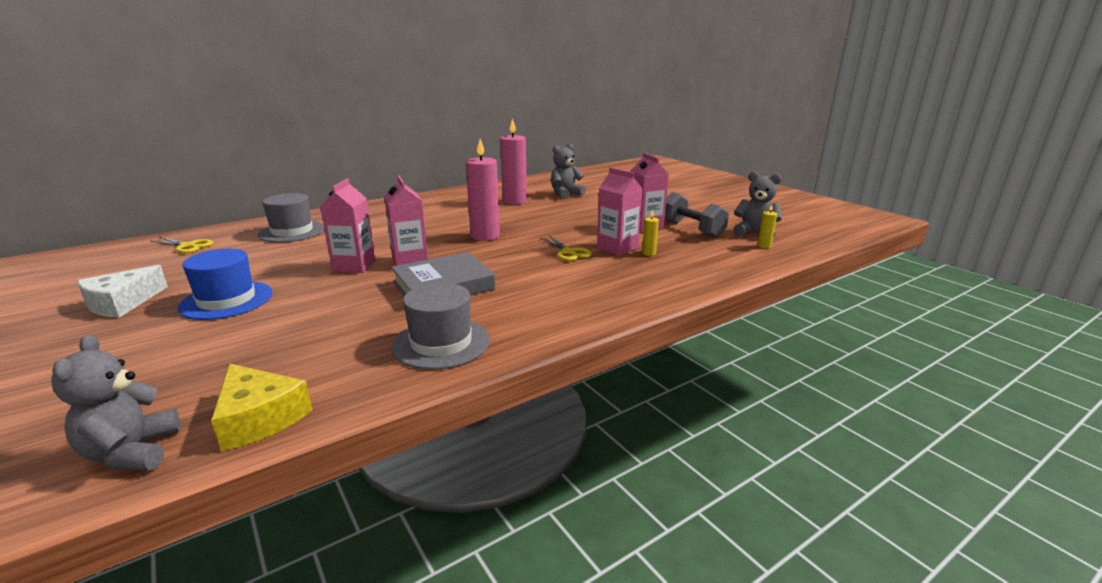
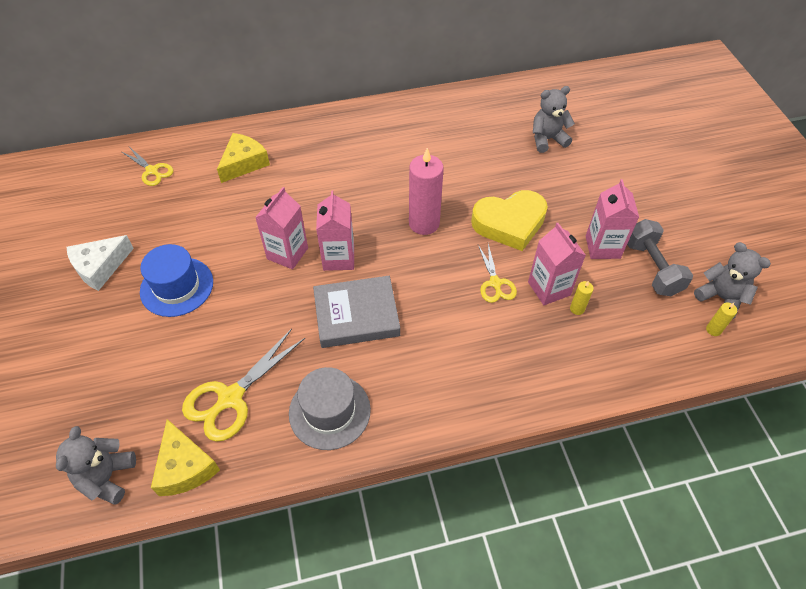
camera: 20 degrees right, 30 degrees up
(292, 231) = (244, 163): grey hat -> yellow cheese
(313, 356) = (230, 398): none -> yellow scissors
(514, 201) = (482, 145): pink candle -> none
(561, 227) = (509, 223): none -> yellow heart

